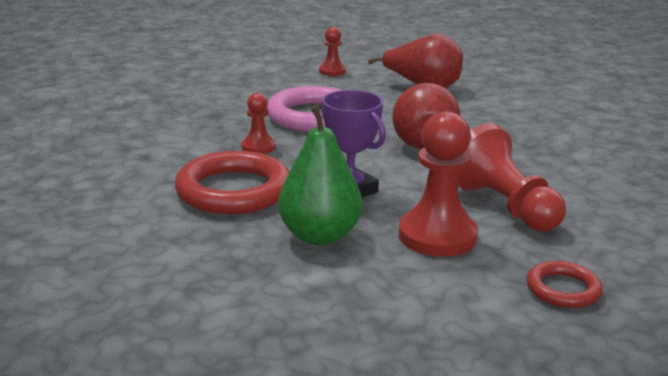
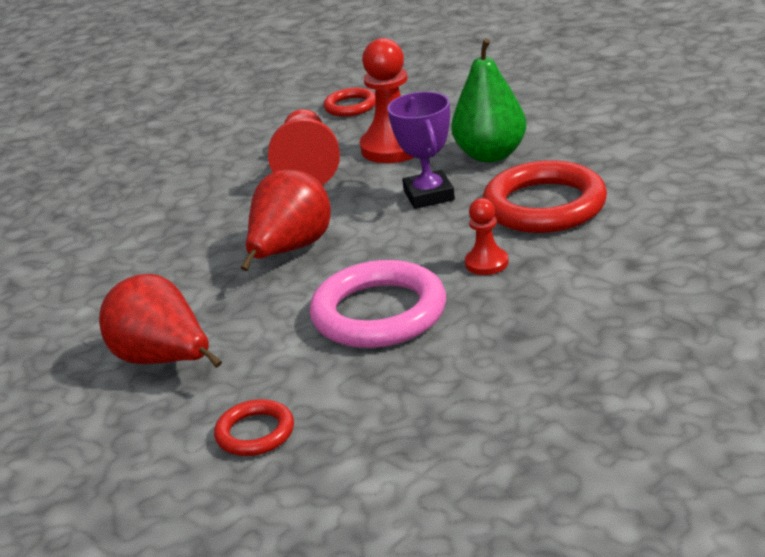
camera: 150 degrees left, 5 degrees up
(332, 71) = (255, 433): red pawn -> red ring

